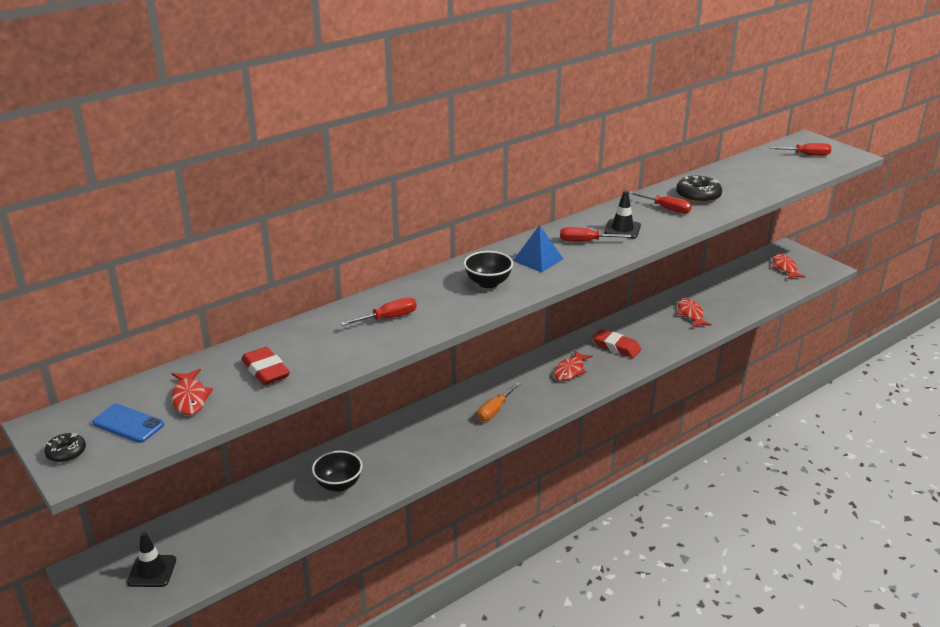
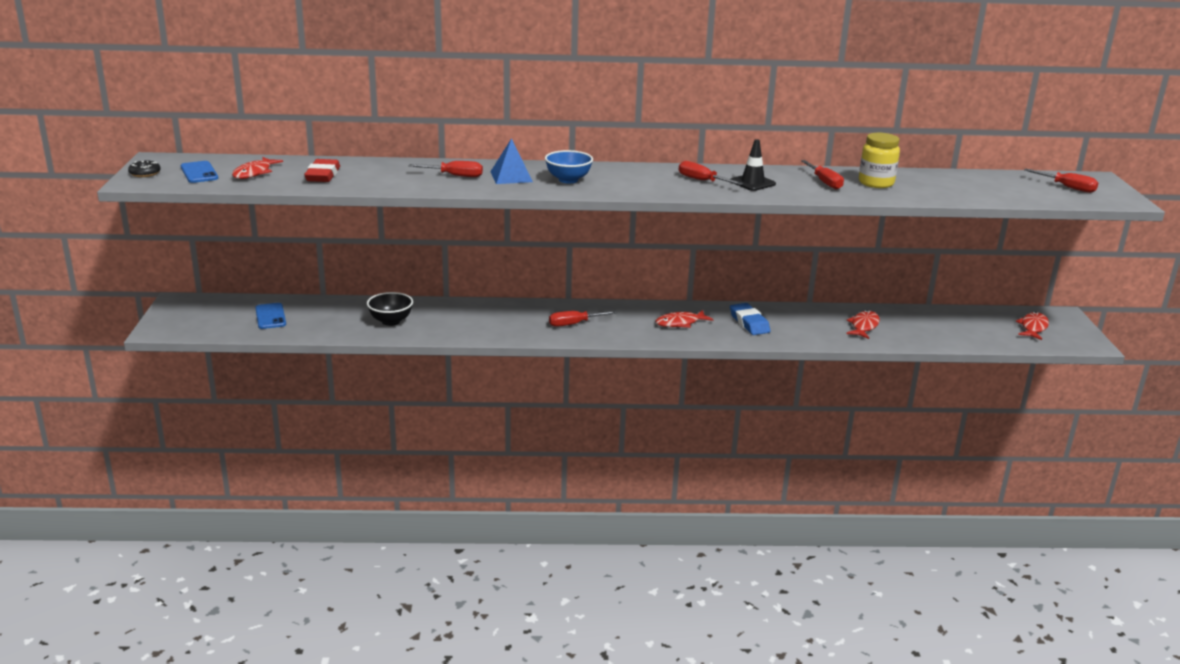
camera: 35 degrees right, 5 degrees down
(152, 571) = (211, 317): black traffic cone -> none
(214, 538) = (270, 316): none -> blue phone
(488, 283) = (568, 180): black bowl -> blue bowl
(494, 410) = (574, 324): orange screwdriver -> red screwdriver
(538, 259) = (637, 179): blue pyramid -> blue pyramid (511, 176)
(616, 347) = (749, 323): red eraser -> blue eraser
(698, 196) = (876, 183): black donut -> yellow jar

